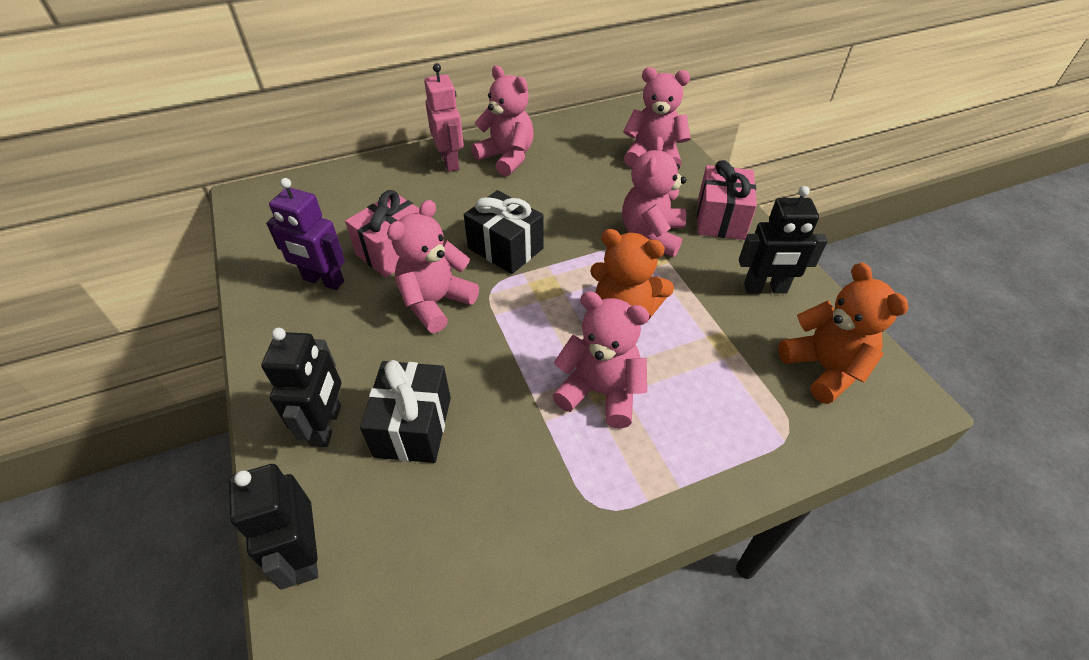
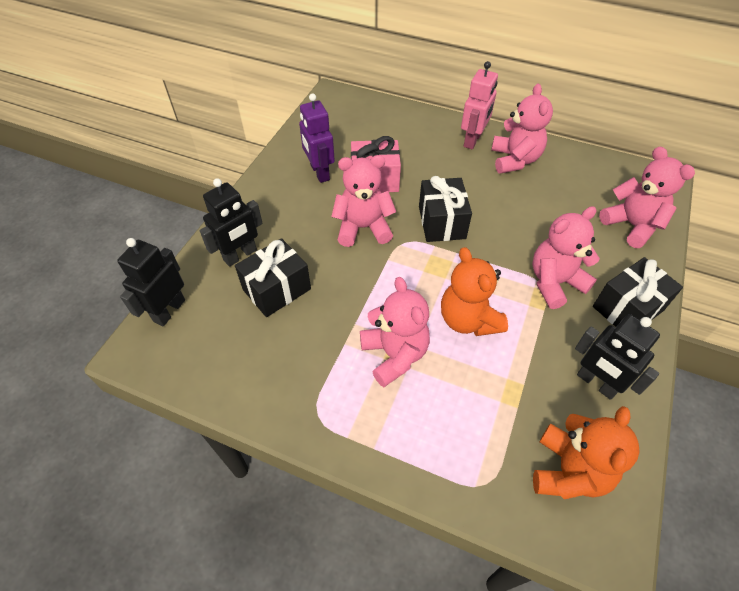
camera: 45 degrees right, 5 degrees up
(720, 219) = (627, 308): pink gift -> black gift

